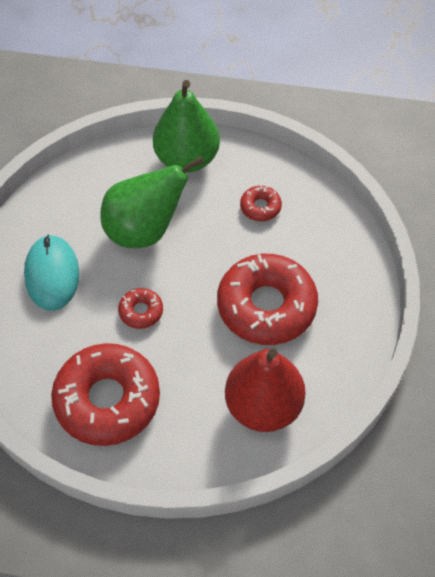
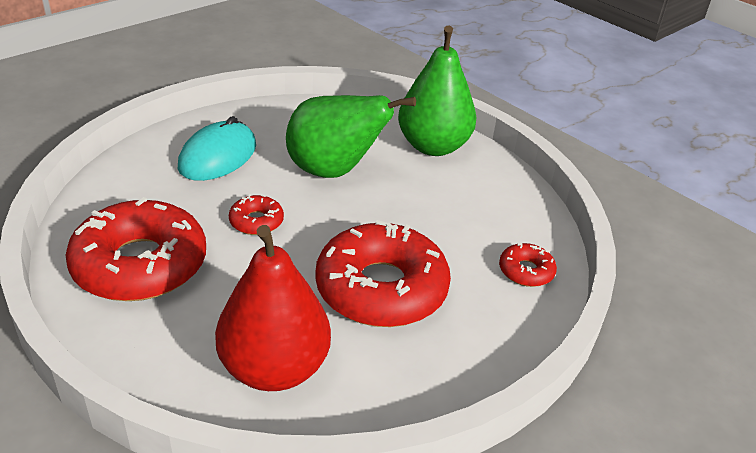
camera: 35 degrees right, 20 degrees down
(260, 207) = (466, 213): red donut -> red donut (526, 271)

